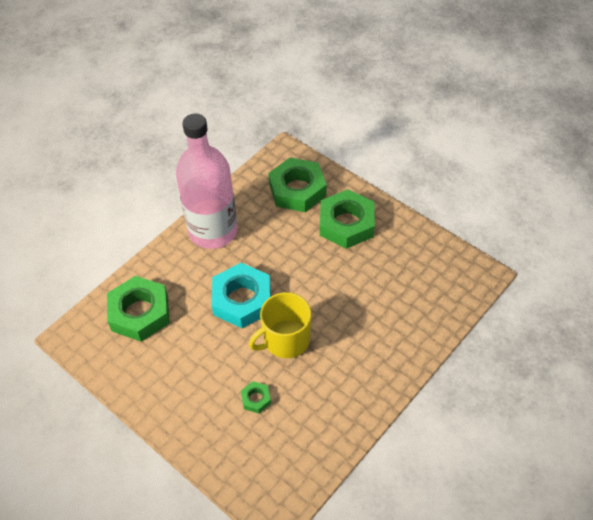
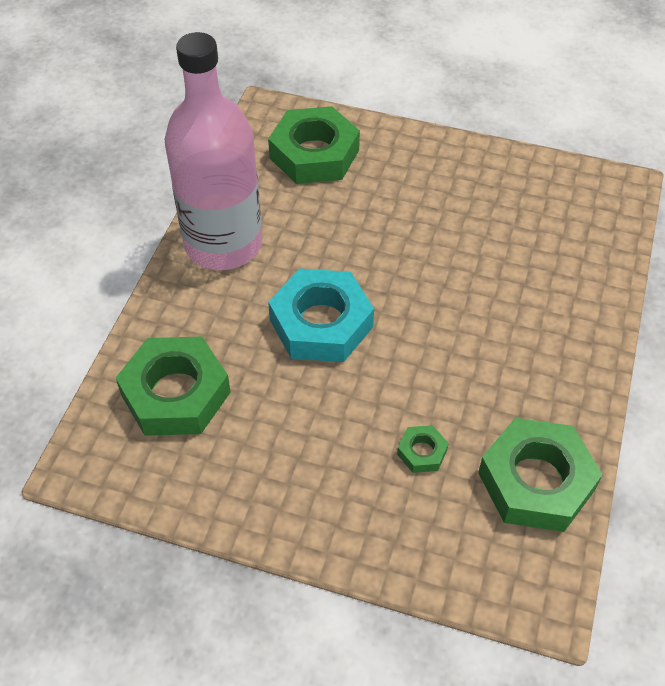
camera: 25 degrees left, 0 degrees up
(285, 340) = (416, 356): yellow mug -> none
(346, 224) = (408, 177): green nut -> green nut (536, 481)

